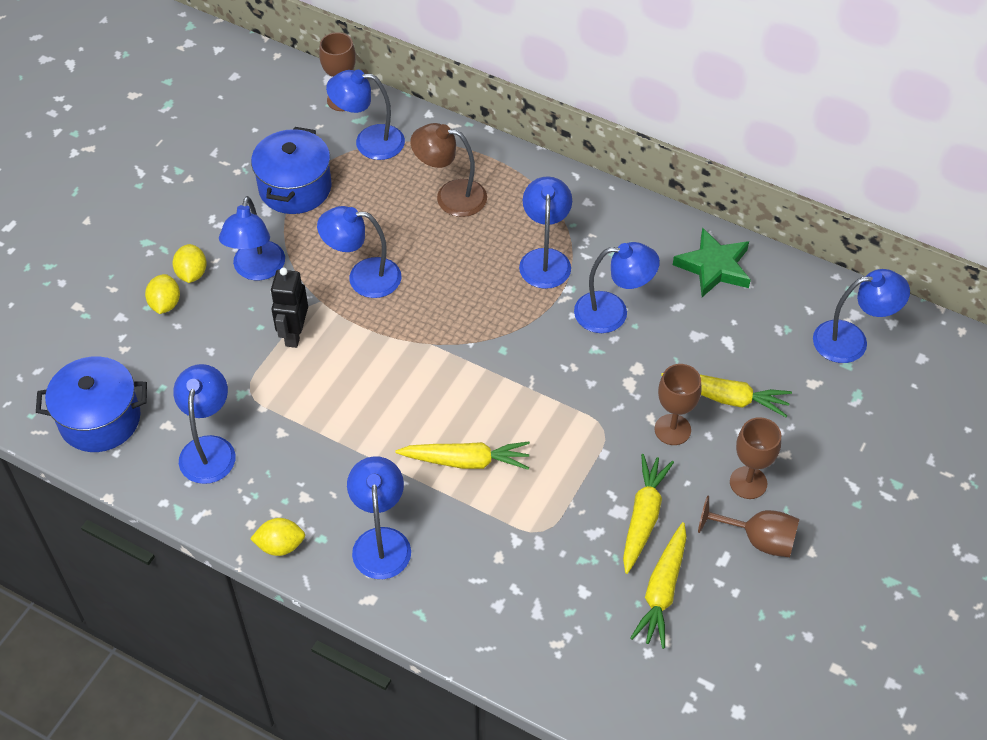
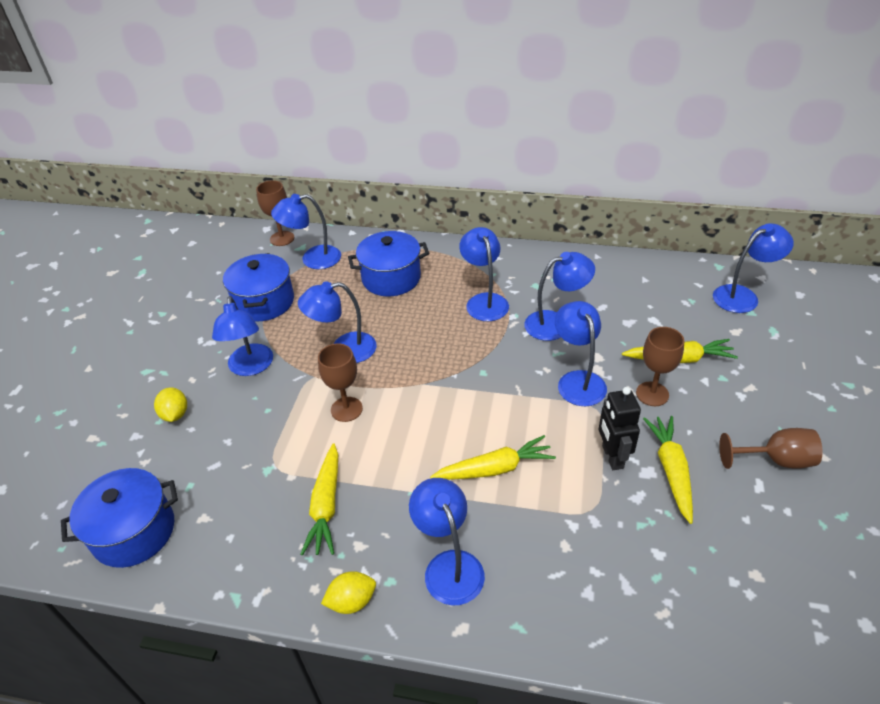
camera: 15 degrees left, 10 degrees down
(192, 273) = (193, 384): yellow lemon -> none
(209, 449) = (251, 528): blue lamp -> blue lamp (578, 380)
(294, 334) = (300, 408): black robot -> black robot (612, 457)
(450, 196) = (391, 278): brown lamp -> blue pot
(662, 591) = (726, 531): yellow carrot -> yellow carrot (326, 506)
(714, 267) = (613, 275): green star -> none
(748, 482) = (737, 417): brown goblet -> brown goblet (346, 409)

